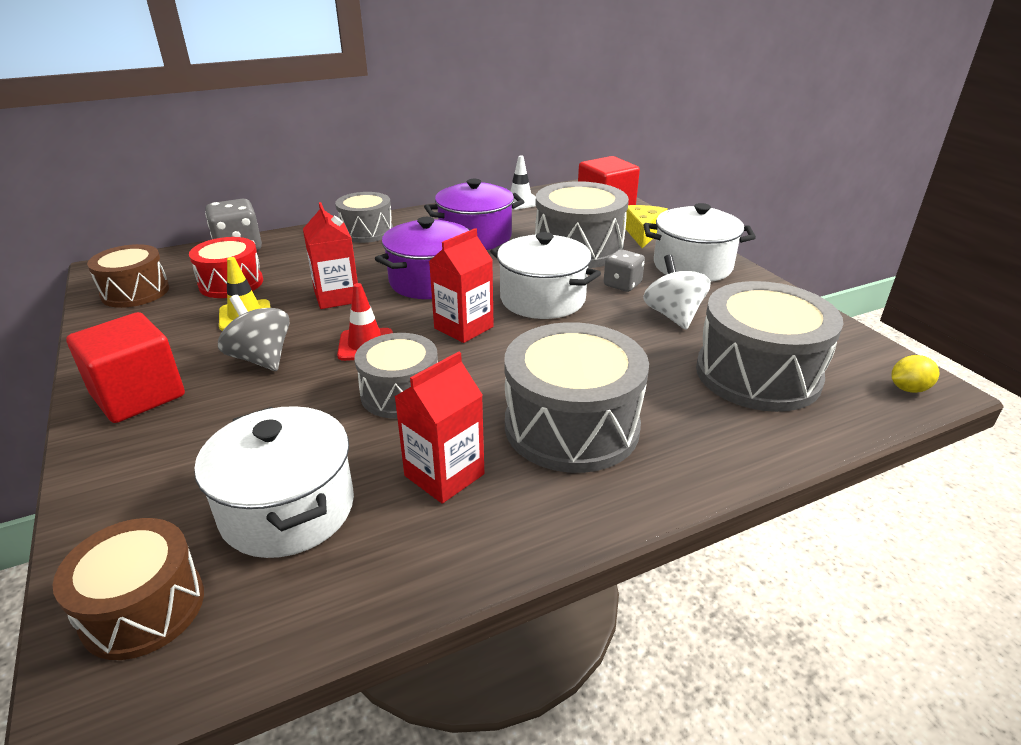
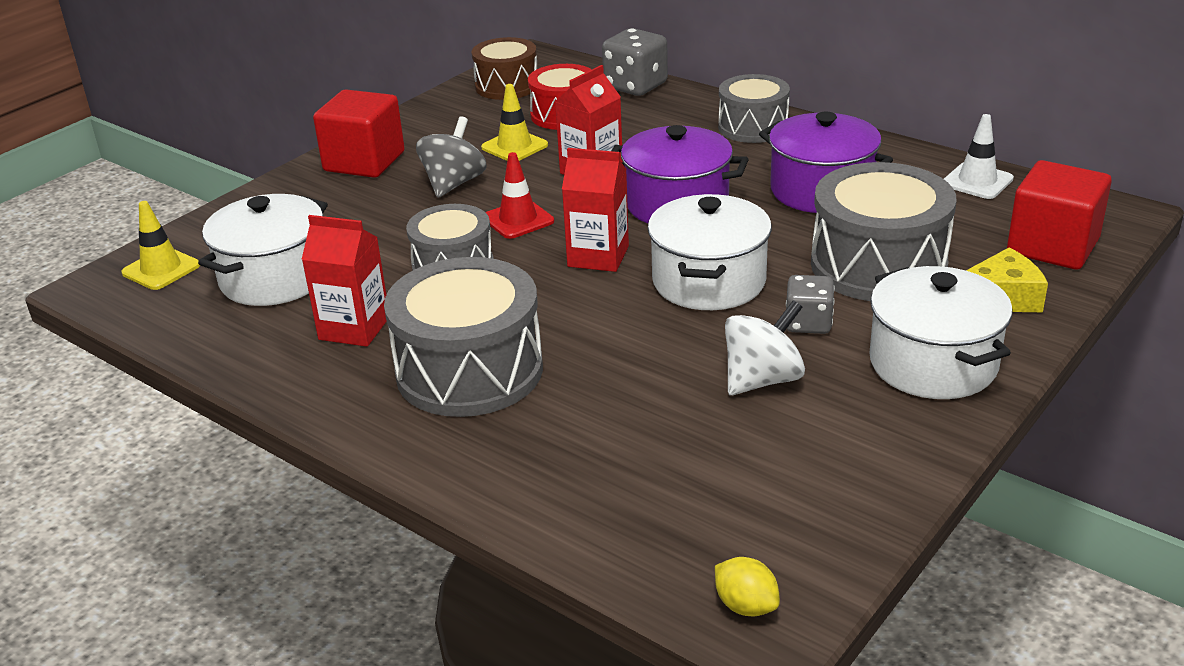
camera: 65 degrees right, 0 degrees up
(143, 608) = (161, 269): brown drum -> yellow traffic cone
(758, 374) = (673, 471): grey drum -> none

